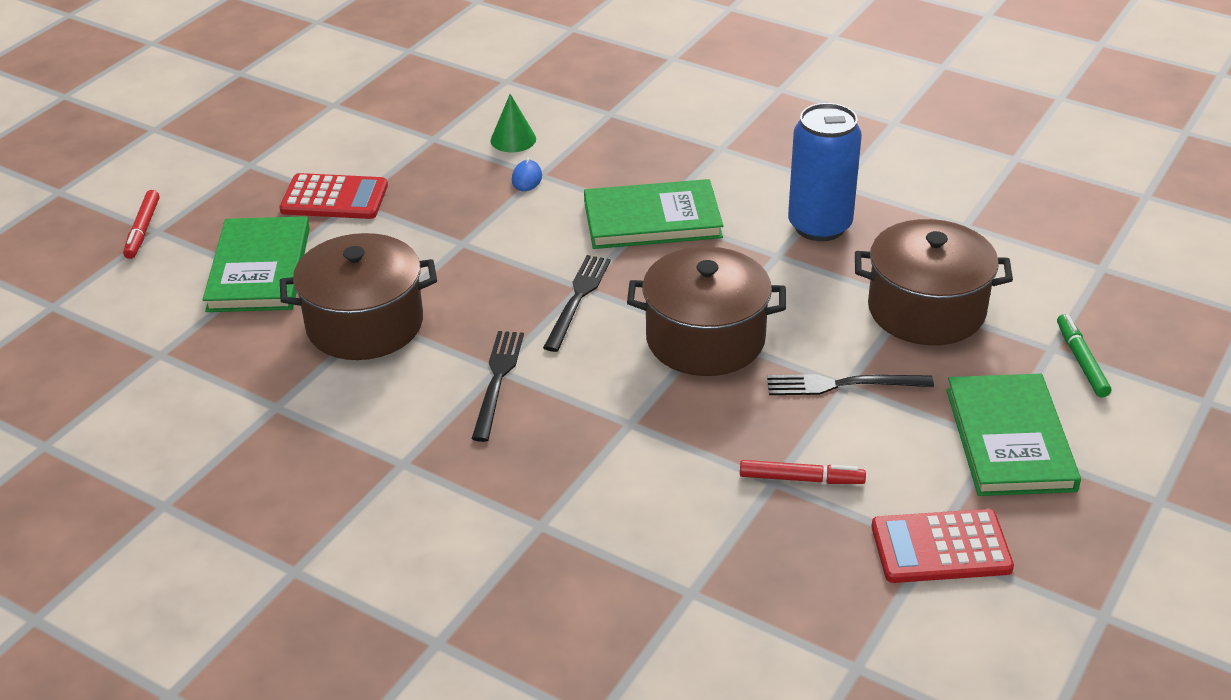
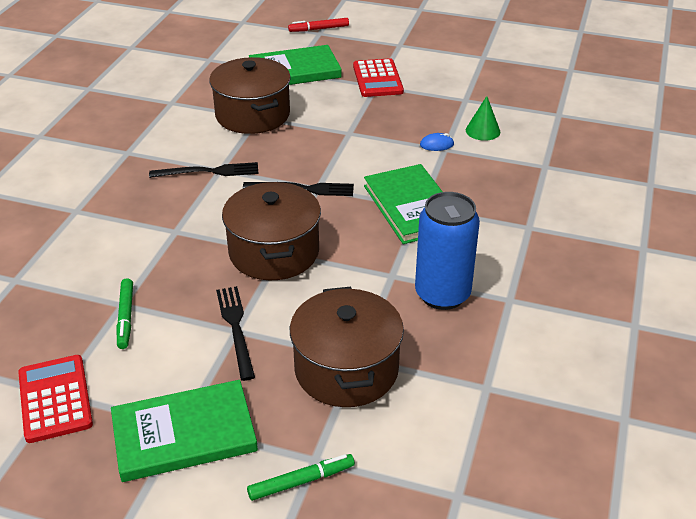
camera: 75 degrees right, 0 degrees up
(801, 479) = (126, 317): red marker -> green marker

